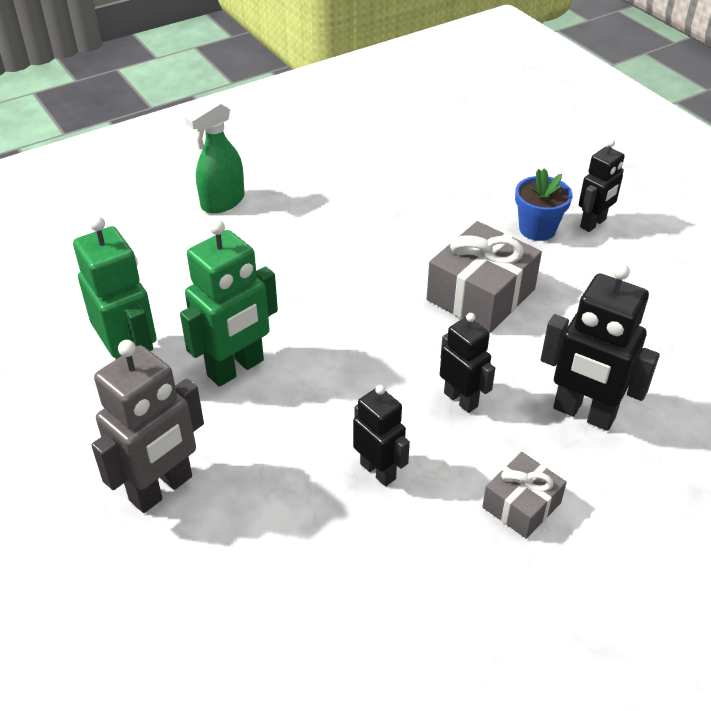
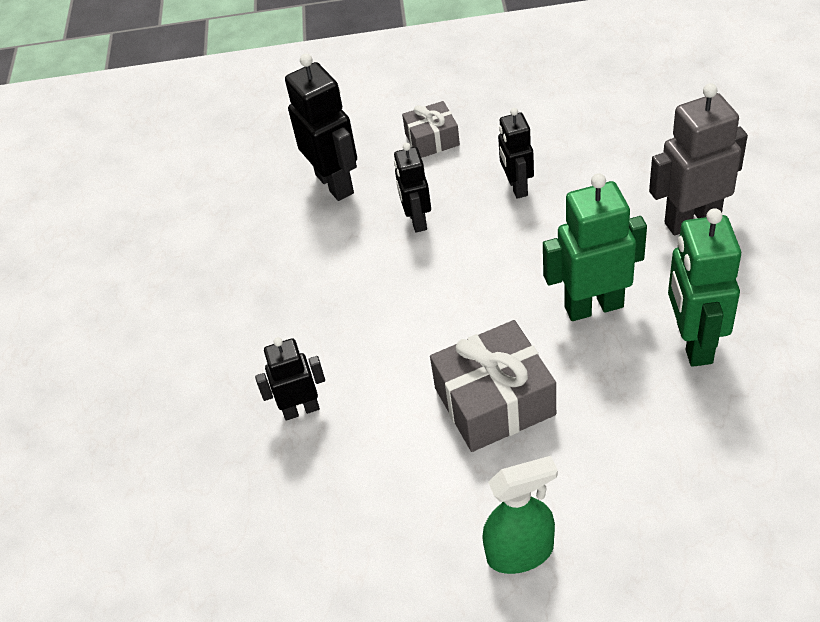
camera: 145 degrees left, 5 degrees up
(481, 294) = (323, 311): grey gift -> grey gift (494, 401)
(537, 229) = (202, 370): blue flower pot -> none
(593, 223) = (143, 358): black robot -> black robot (301, 409)

